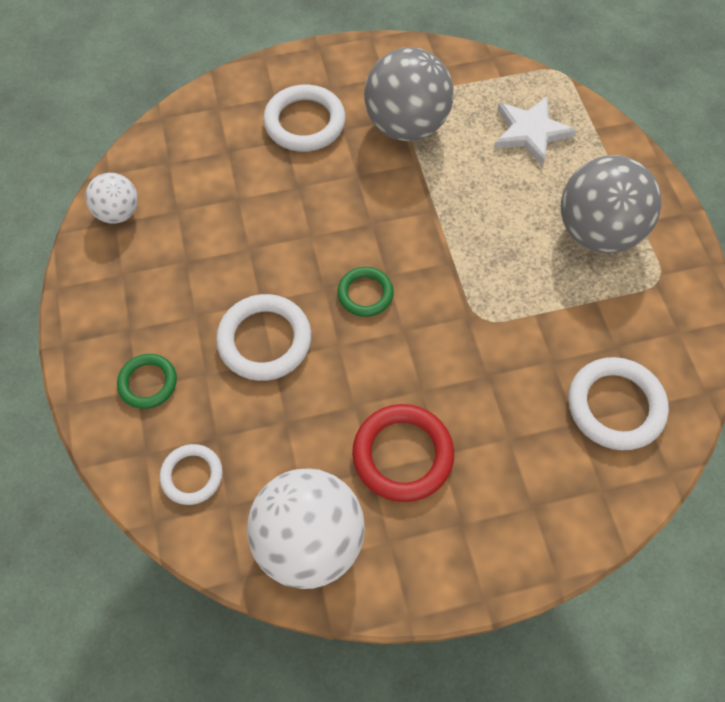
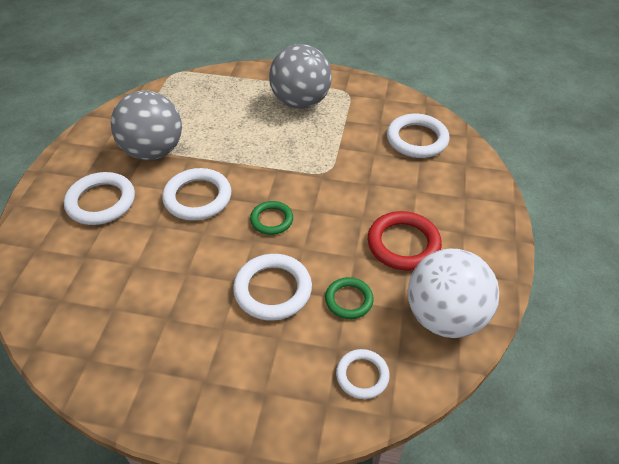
camera: 65 degrees left, 15 degrees down
(118, 213) = (80, 353): white ball -> none
(148, 383) = (263, 382): green ring -> green ring (349, 300)
(359, 205) = (197, 198): none -> white ring
(530, 132) = (209, 100): white star -> none

